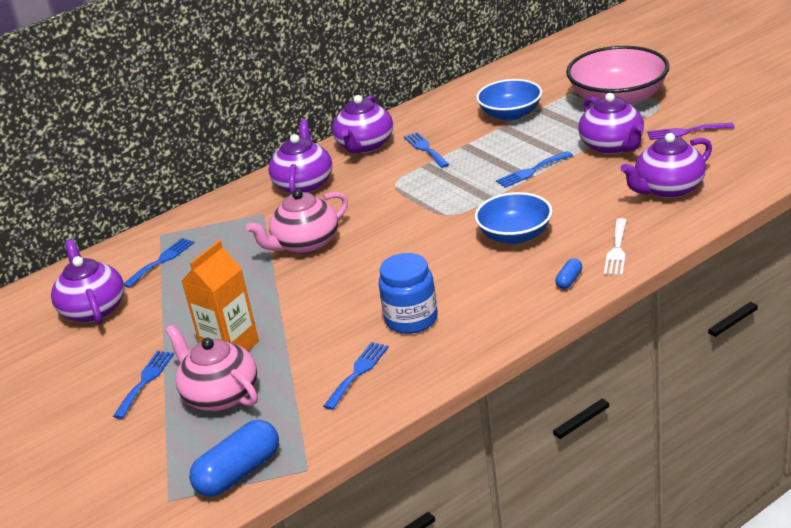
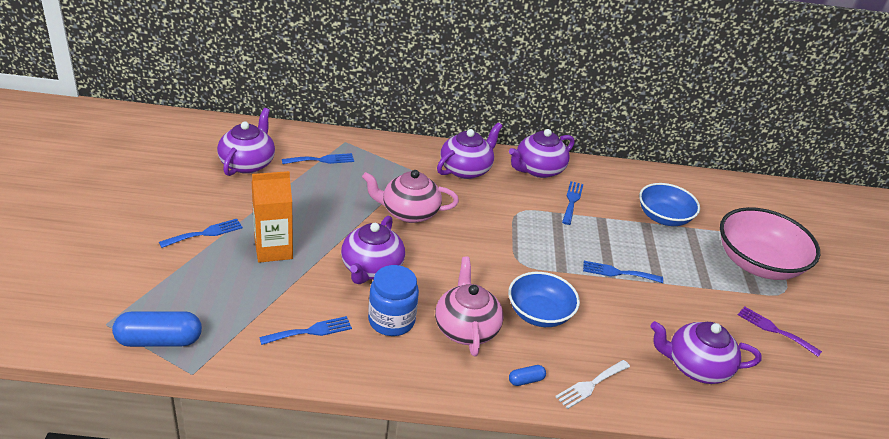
camera: 30 degrees right, 5 degrees up
(220, 395) = (224, 277): pink teapot -> pink teapot (466, 328)
(612, 146) = (702, 298): purple teapot -> purple teapot (371, 268)

